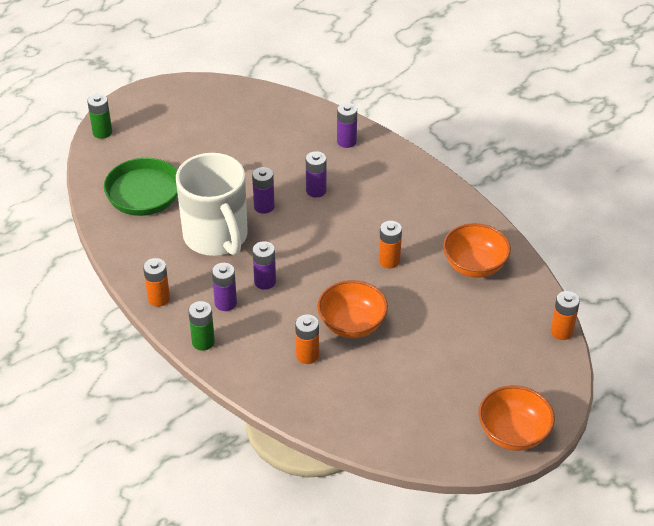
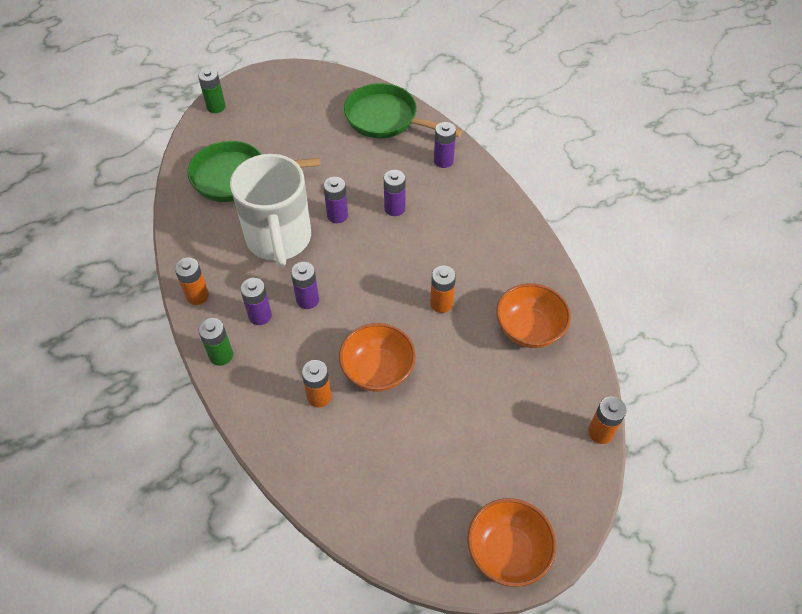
camera: 15 degrees right, 10 degrees up
(277, 114) = (386, 119): none -> green pan

